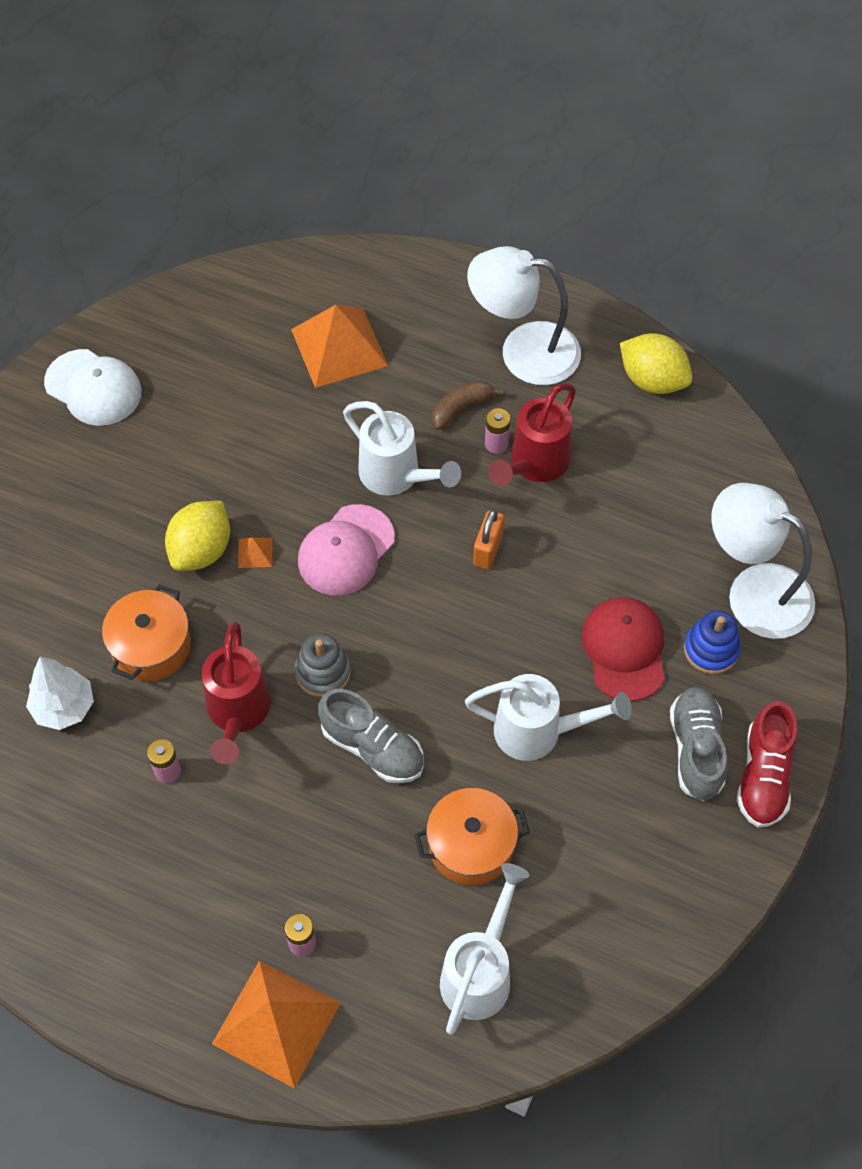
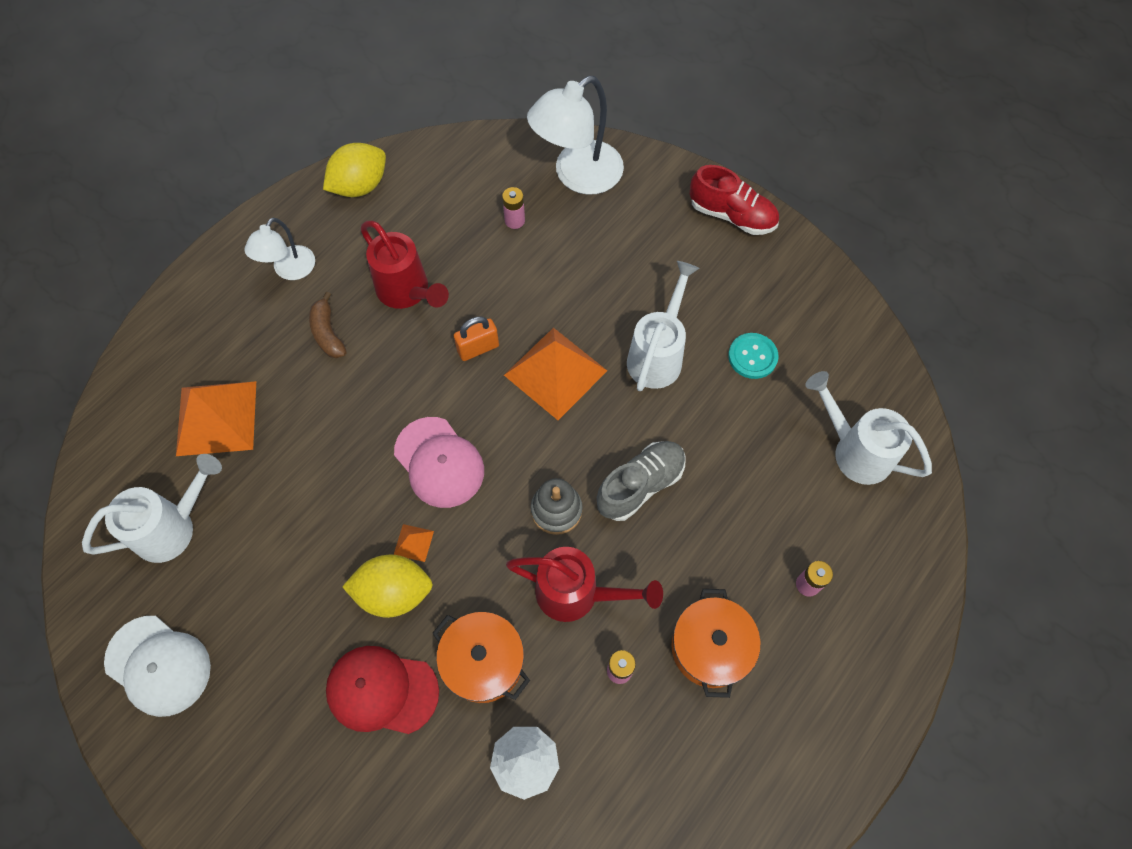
camera: 75 degrees left, 5 degrees up
(93, 388) = (158, 665): white cap -> white cap turned 75 degrees clockwise
(201, 550) = (394, 592): yellow lemon -> yellow lemon turned 45 degrees counterclockwise
(276, 1023) = (875, 622): orange pyramid -> orange pyramid (555, 373)
(396, 476) = (377, 402): white watering can -> white watering can (173, 527)
(471, 845) = (746, 430): orange pot -> orange pot (710, 647)
(488, 550) = (478, 348): orange padlock -> orange padlock turned 60 degrees counterclockwise
(496, 444) = (375, 315): pink battery -> pink battery (514, 220)
(523, 351) = (289, 270): white lamp -> white lamp, size x0.58
(569, 836) = (752, 356): none -> turquoise button
(624, 649) = (602, 275): red cap -> red cap (382, 690)
(696, 750) = (700, 252): grey shoe -> none
(711, 649) = (618, 218): blue stacking toy -> none

